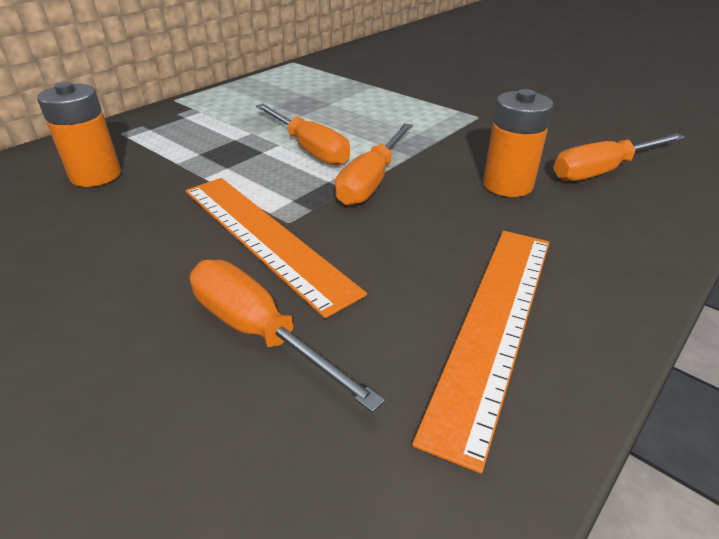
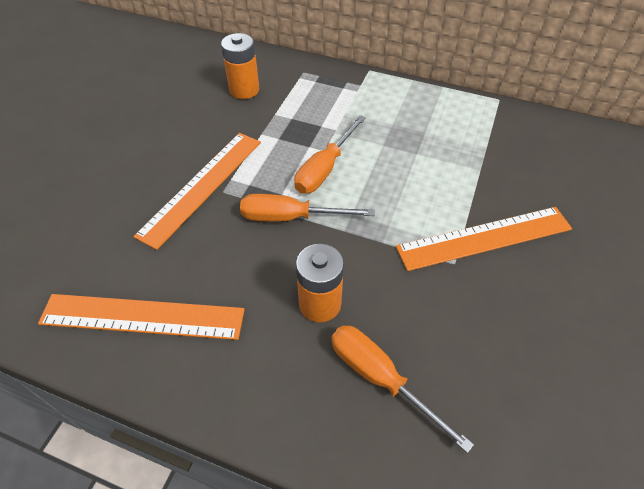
camera: 70 degrees right, 15 degrees up
(259, 332) = (119, 215): orange screwdriver -> none
(456, 100) = (484, 238): none -> orange ruler

